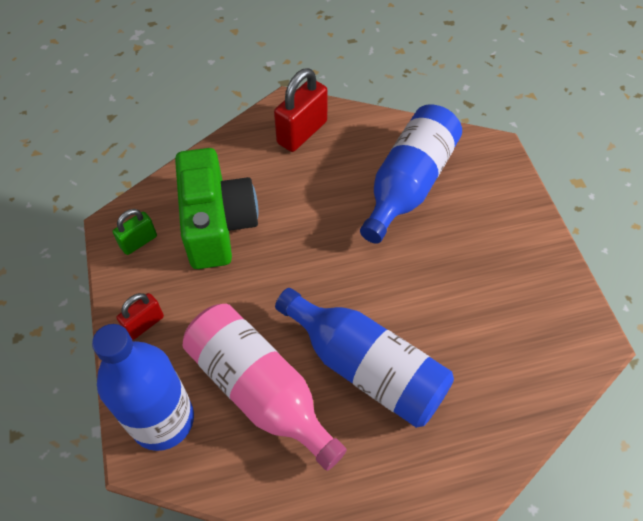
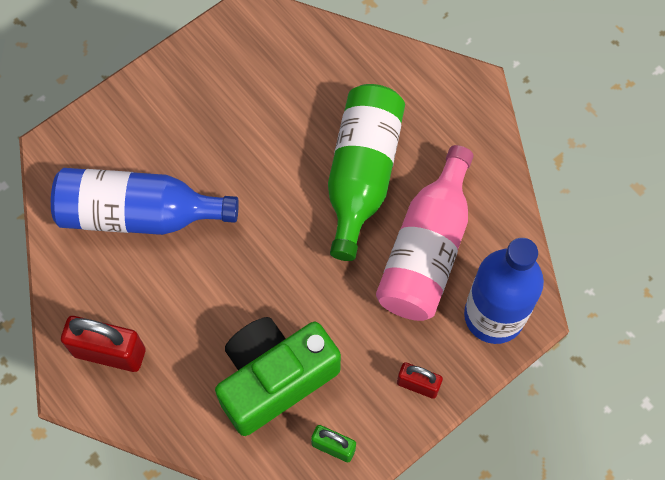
camera: 115 degrees left, 10 degrees up
(366, 367) = (362, 175): blue bottle -> green bottle

